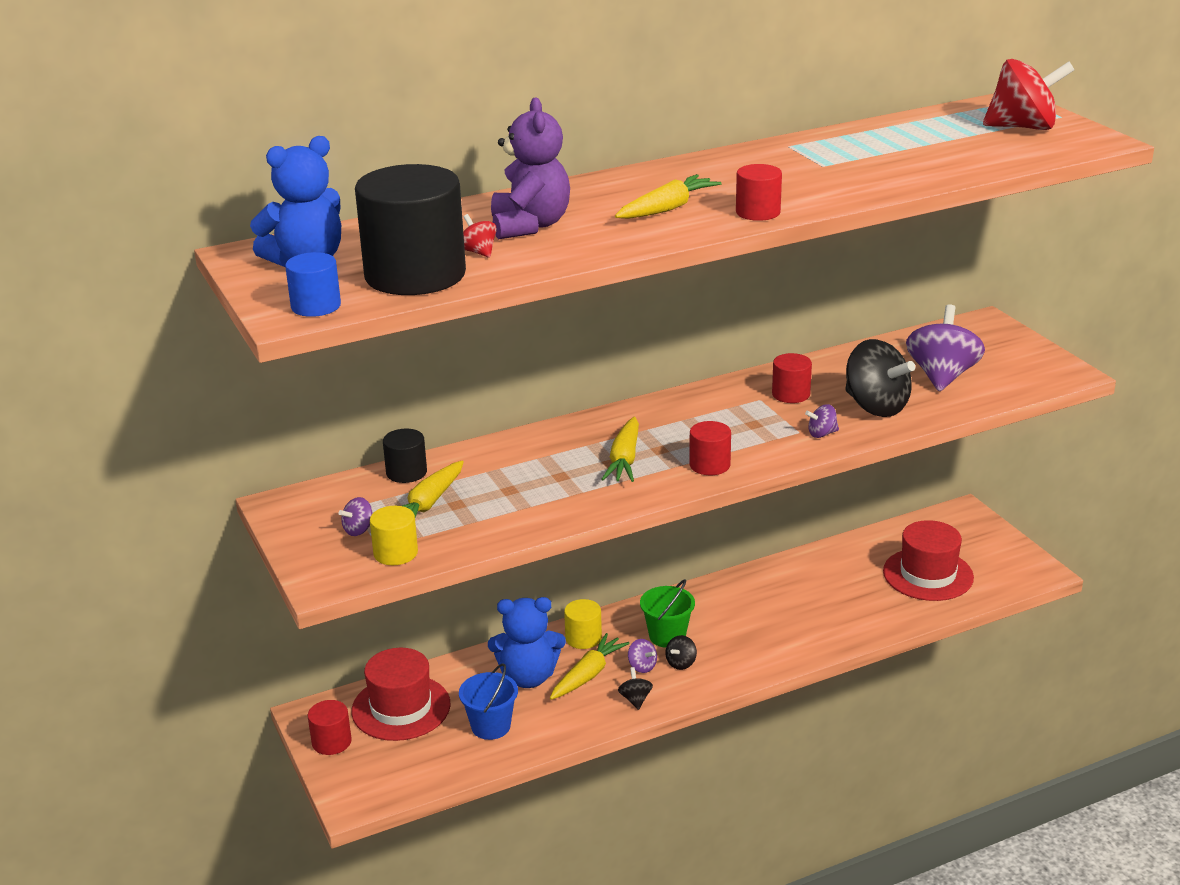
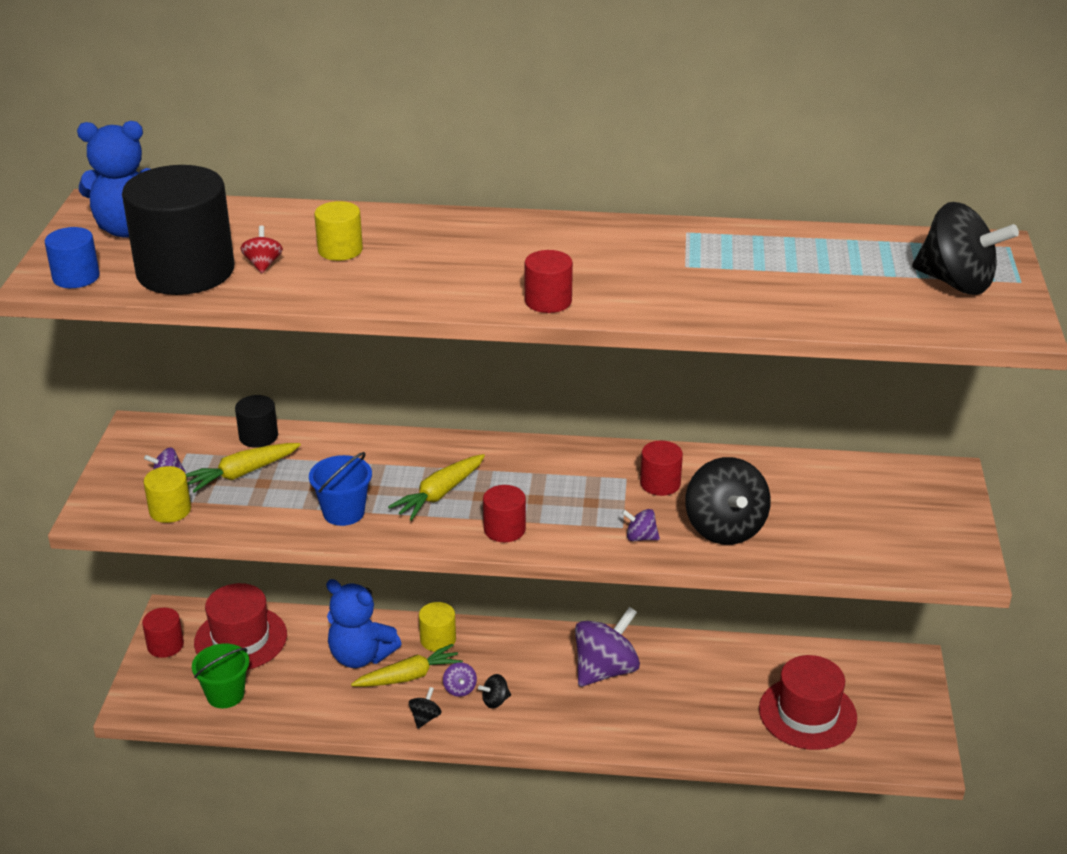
camera: 30 degrees right, 5 degrees up
(491, 726) = (290, 688): blue bucket -> blue bucket (343, 512)
(530, 226) = (340, 250): purple teddy bear -> yellow cylinder
(667, 208) = (476, 270): yellow carrot -> none
(667, 636) = (508, 669): green bucket -> green bucket (225, 694)
(942, 376) = (829, 519): purple spinning top -> purple spinning top (605, 670)
(1023, 127) = (956, 283): red spinning top -> black spinning top

